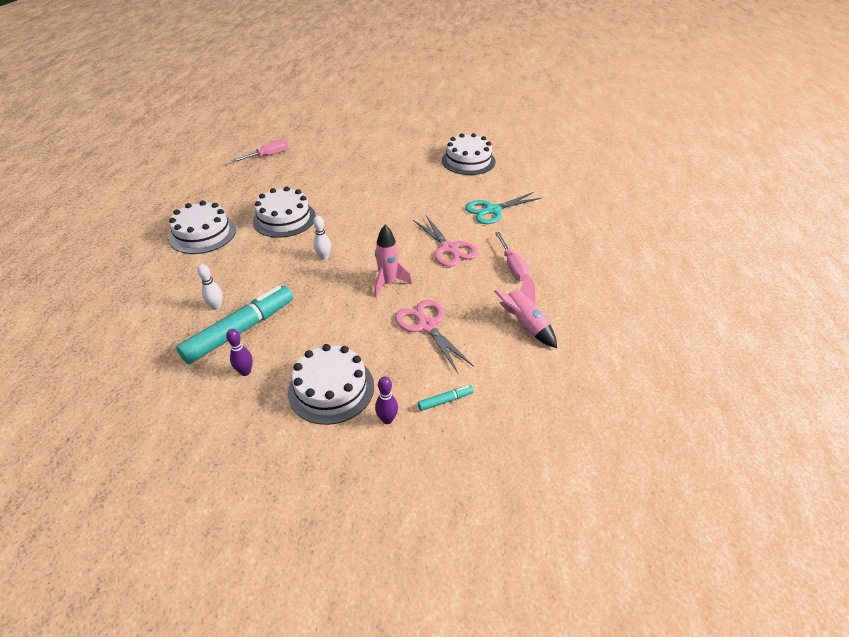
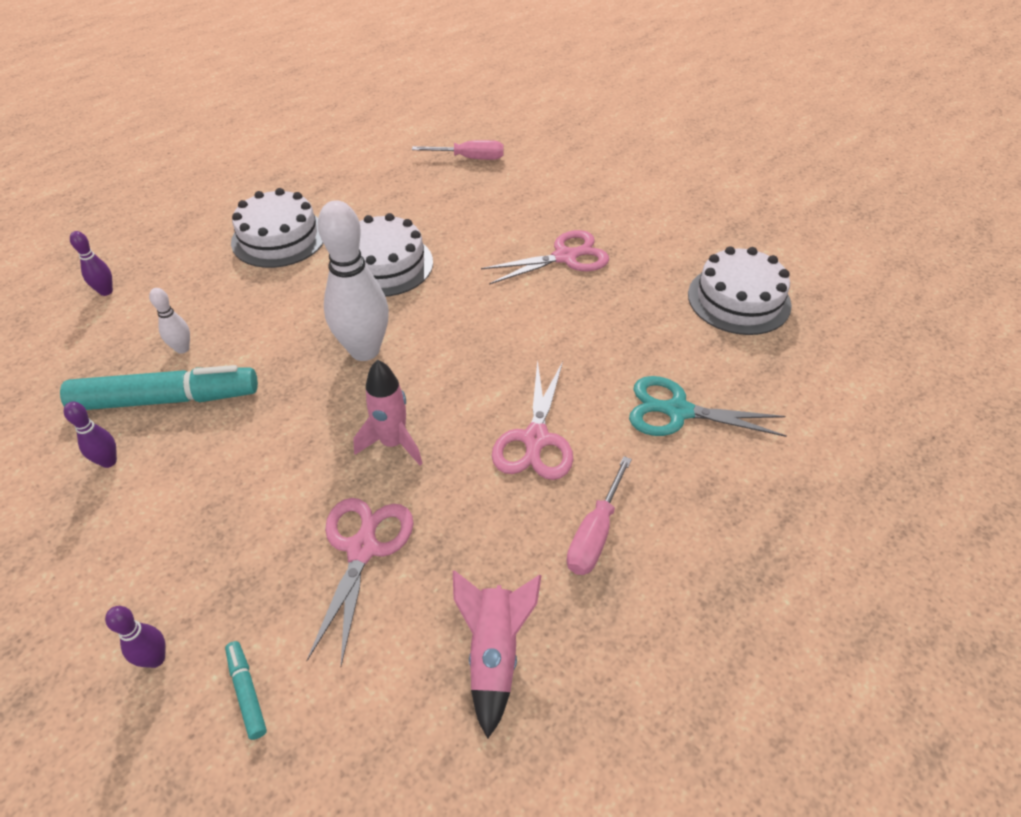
camera: 40 degrees right, 5 degrees up
(121, 307) = (106, 291): none -> purple bowling pin
(324, 257) = (364, 350): white bowling pin -> white bowling pin, size x2.22
(331, 388) = (155, 557): white cake -> none
(373, 177) = (565, 257): none -> pink scissors
(445, 401) = (247, 692): turquoise marker -> turquoise marker turned 135 degrees counterclockwise

